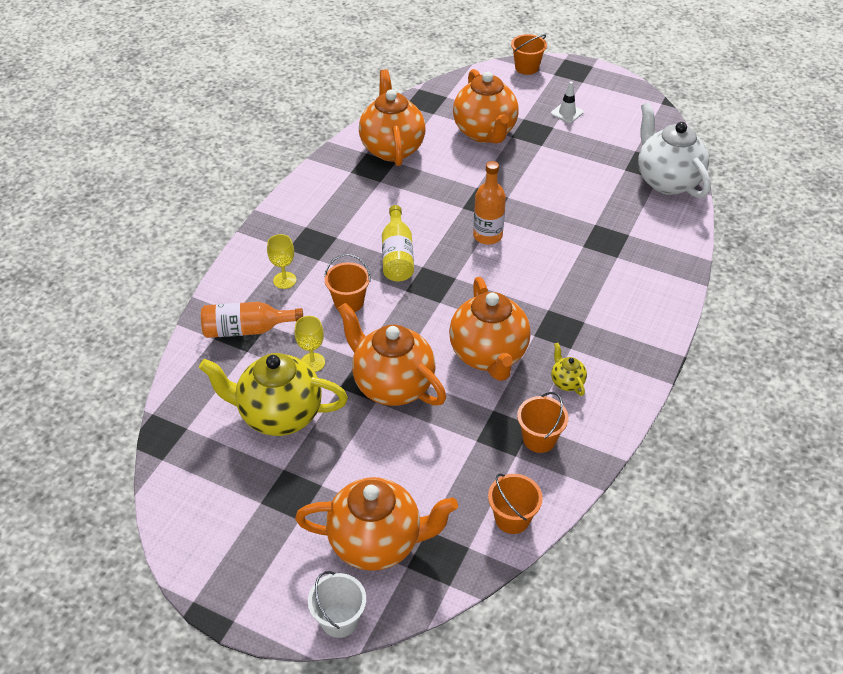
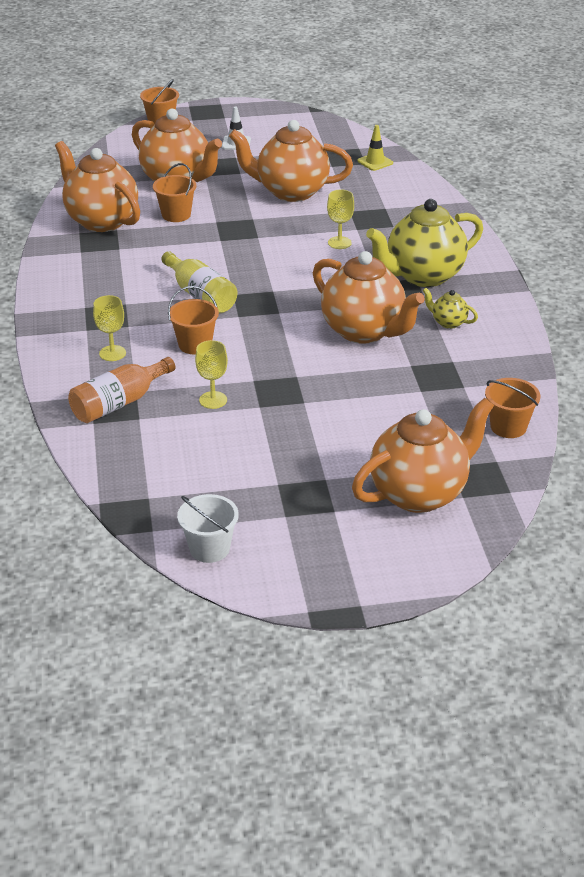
camera: 35 degrees left, 10 degrees down
(279, 415) = (227, 449): yellow teapot -> yellow teapot (423, 276)
(339, 620) = (449, 558): white bucket -> white bucket (209, 548)
(392, 385) = (305, 385): orange teapot -> orange teapot (291, 192)
(487, 236) = (266, 251): orange bottle -> none
(539, 439) = (469, 368): orange bucket -> orange bucket (176, 215)
(555, 254) = (339, 243): none -> yellow goblet
(667, 181) = (375, 162): white teapot -> yellow traffic cone

